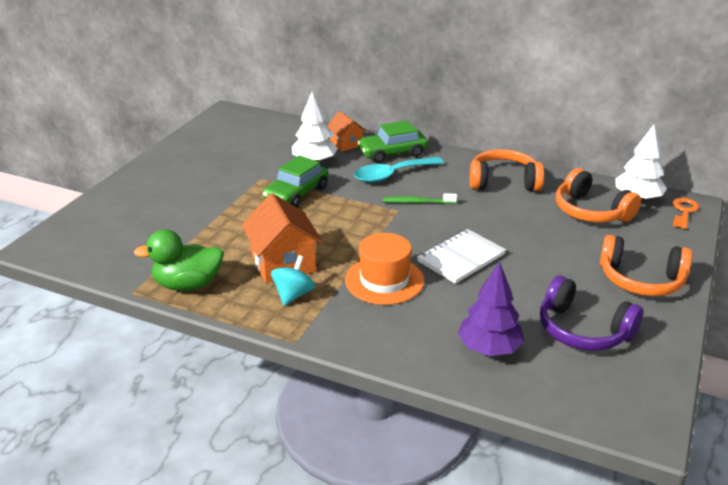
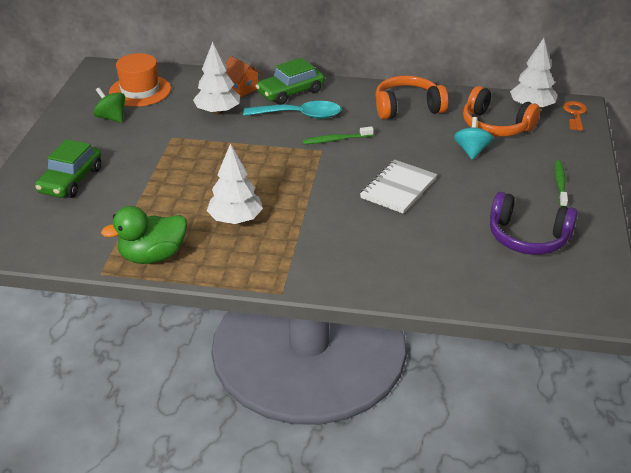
camera: 15 degrees left, 5 degrees up
(215, 154) = (111, 118): none -> green spinning top
(283, 263) = (235, 220): orange house -> white tree
(293, 295) = (259, 249): turquoise spinning top -> turquoise spinning top (471, 151)
(296, 194) = (215, 148): green car -> green car (71, 180)
(384, 280) = (338, 221): orange hat -> orange hat (140, 91)
(392, 175) = (300, 115): turquoise spoon -> turquoise spoon turned 135 degrees counterclockwise
(489, 348) = (455, 267): purple tree -> none
(641, 280) = (560, 184): orange headphones -> green toothbrush

